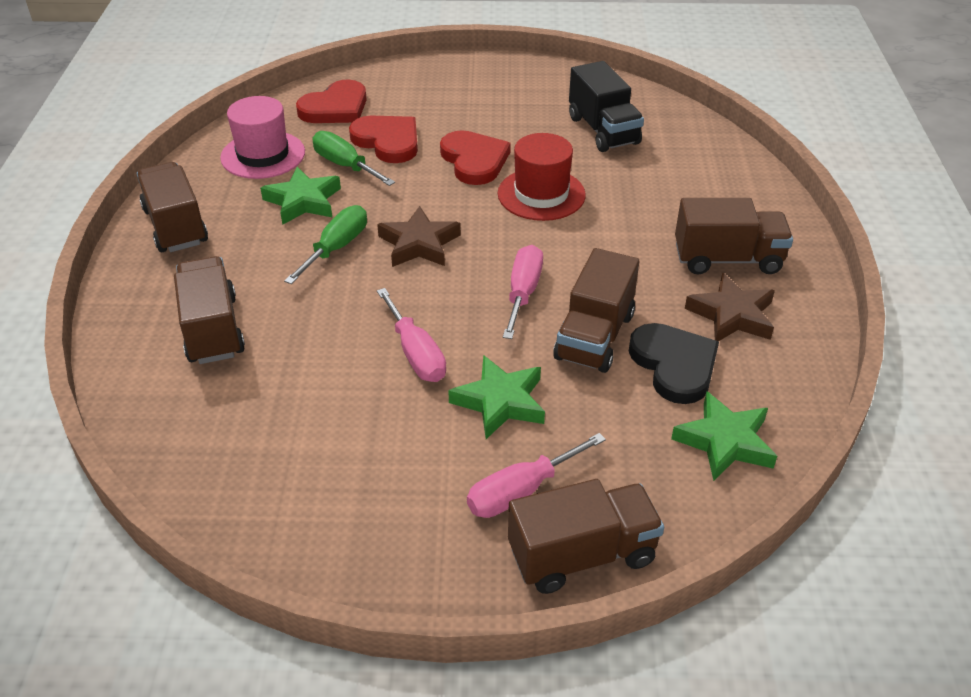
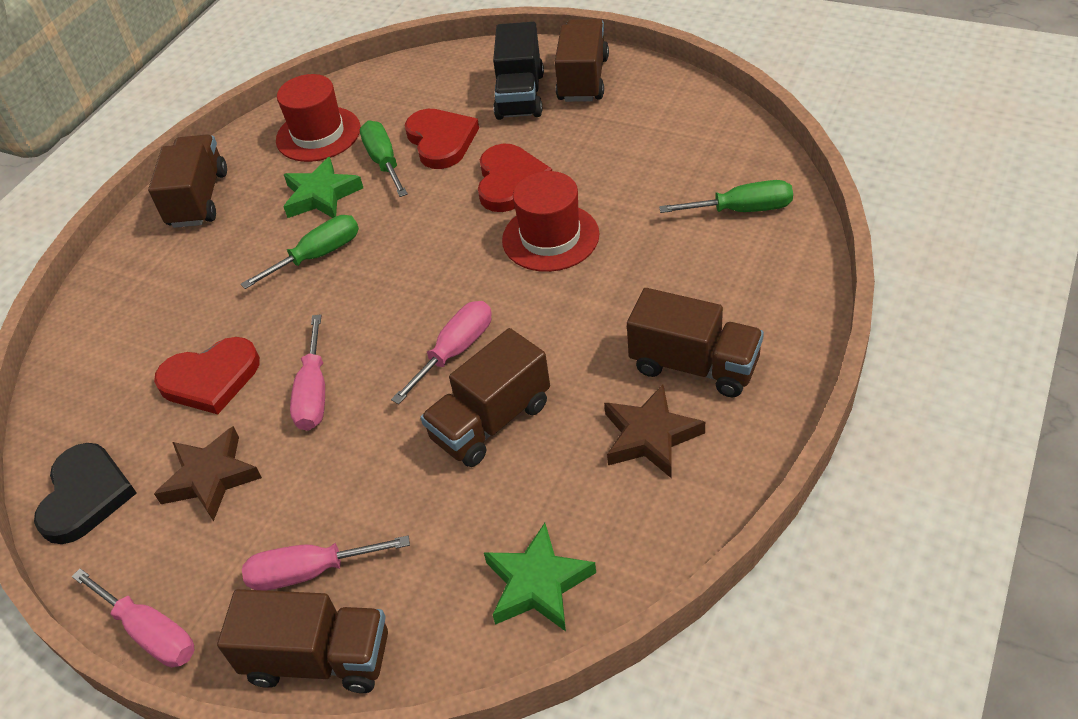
camera: 30 degrees right, 5 degrees up
(212, 329) = (163, 318): brown truck -> brown truck (583, 79)
(263, 155) = (318, 134): pink hat -> red hat
(335, 108) = (417, 91): red heart -> red heart (210, 379)
(402, 587) = (151, 633): none -> pink screwdriver
(419, 244) = (394, 269): brown star -> brown star (211, 477)
(500, 402) = (354, 469): green star -> none
(603, 130) = (669, 170): black truck -> black truck (520, 96)
(674, 365) = (548, 478): black heart -> black heart (85, 495)
(681, 148) = (742, 210): none -> green screwdriver

